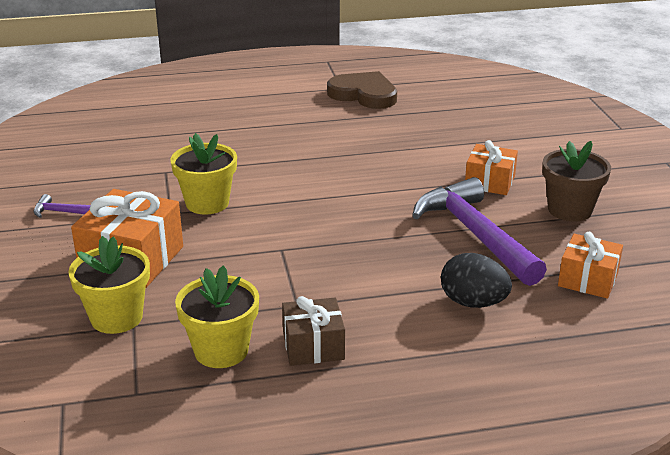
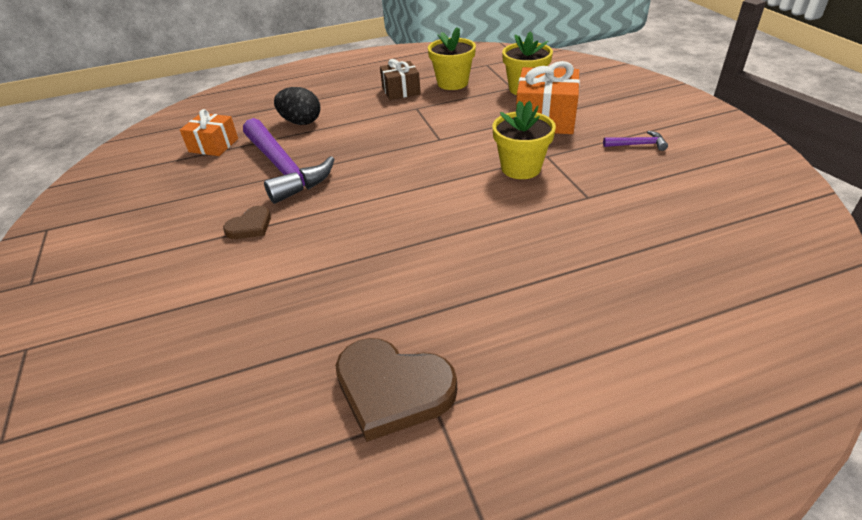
camera: 175 degrees right, 10 degrees up
(489, 182) = (250, 226): orange gift -> brown heart
(569, 210) = (188, 202): brown flower pot -> none

